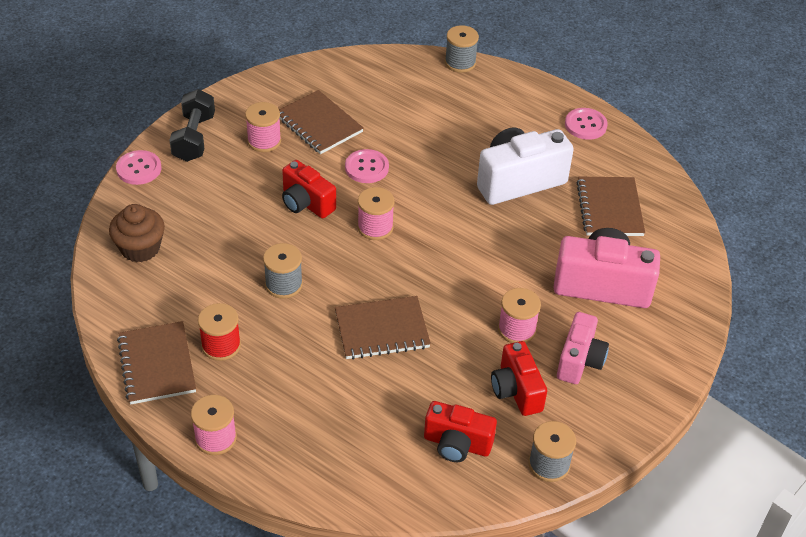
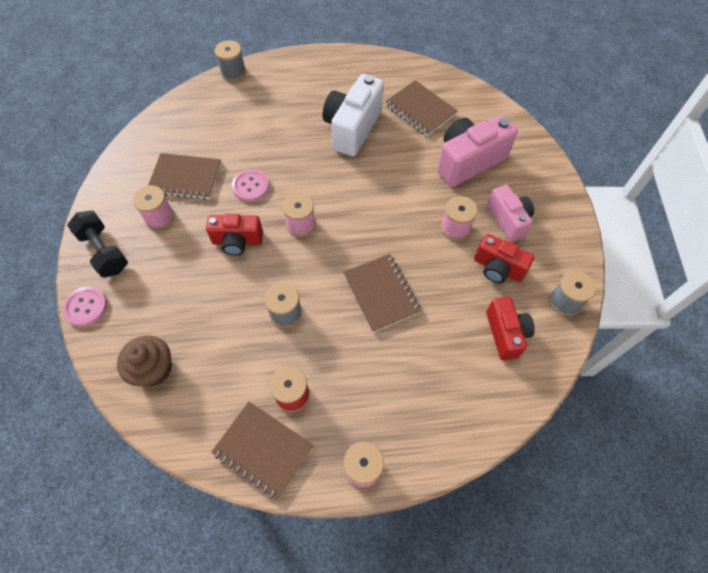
camera: 40 degrees left, 15 degrees up
(382, 330) = (381, 293): brown notebook -> brown notebook turned 60 degrees counterclockwise
(457, 444) = (506, 333): red camera -> red camera turned 75 degrees counterclockwise
(585, 125) = (351, 65): pink button -> none

